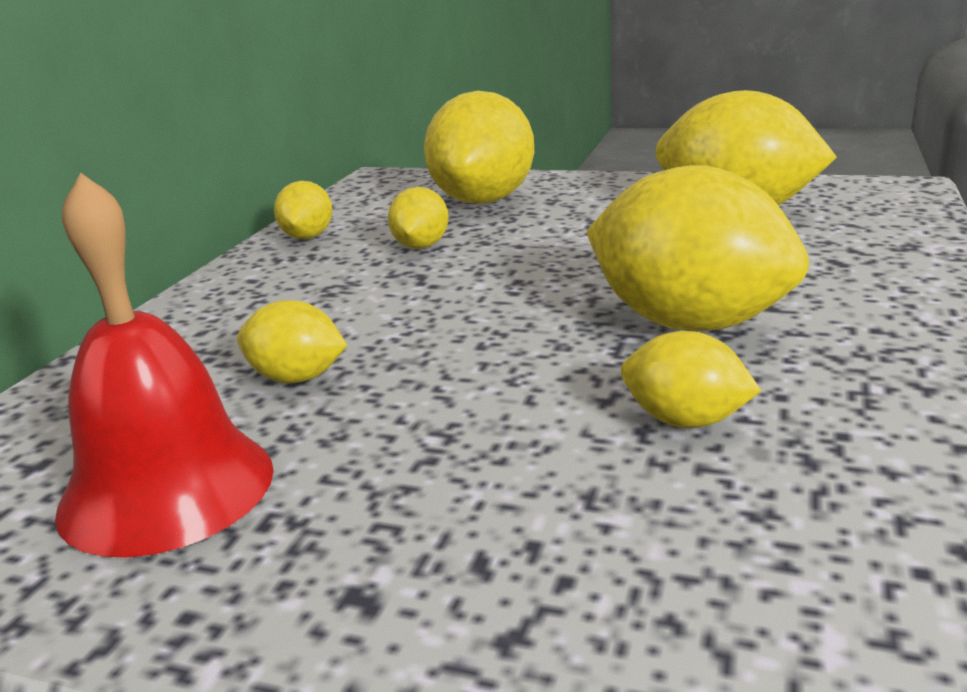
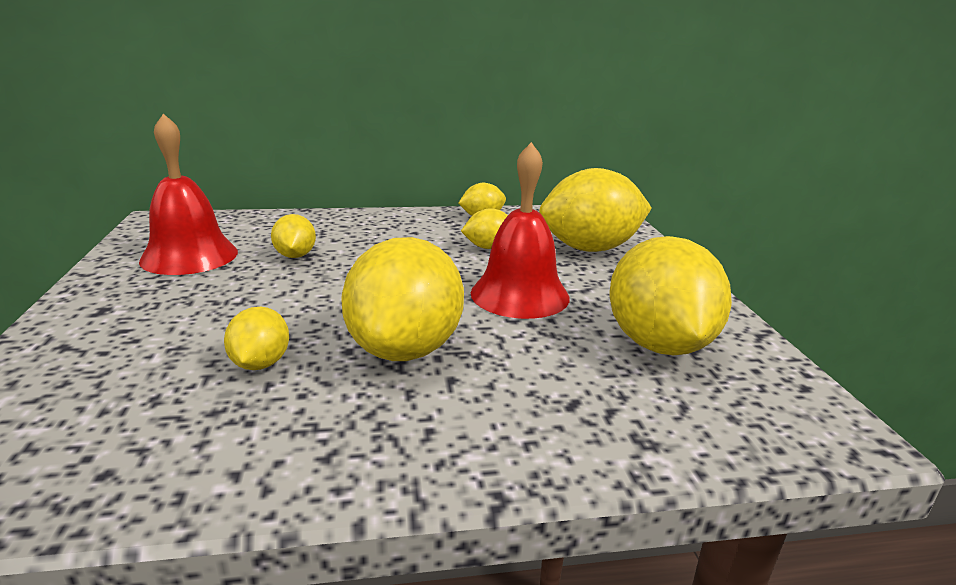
camera: 60 degrees right, 0 degrees up
(581, 249) = (520, 295): none -> red bell

